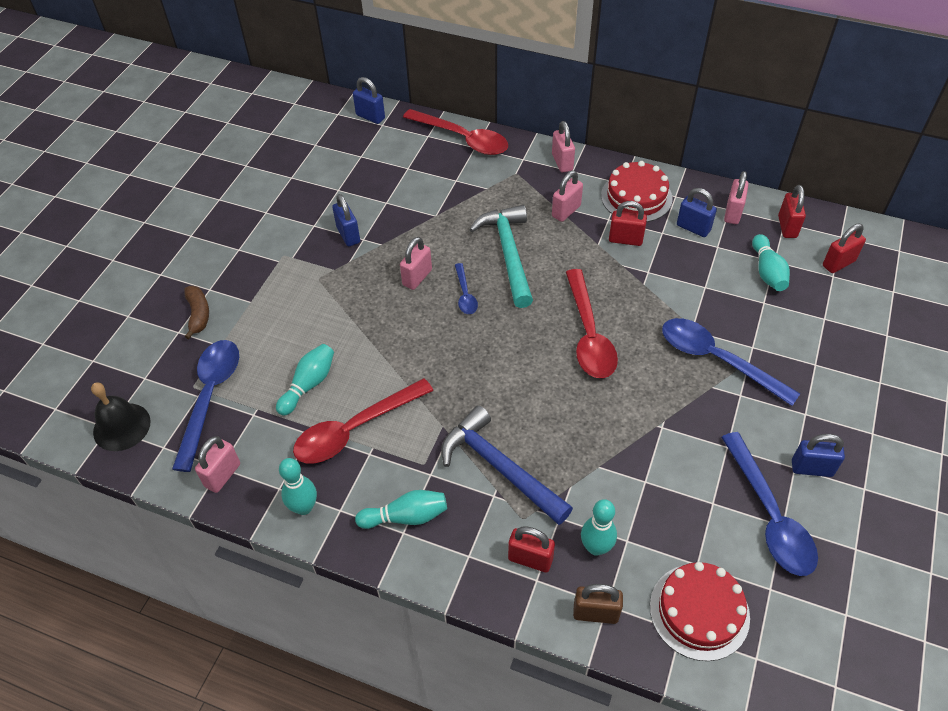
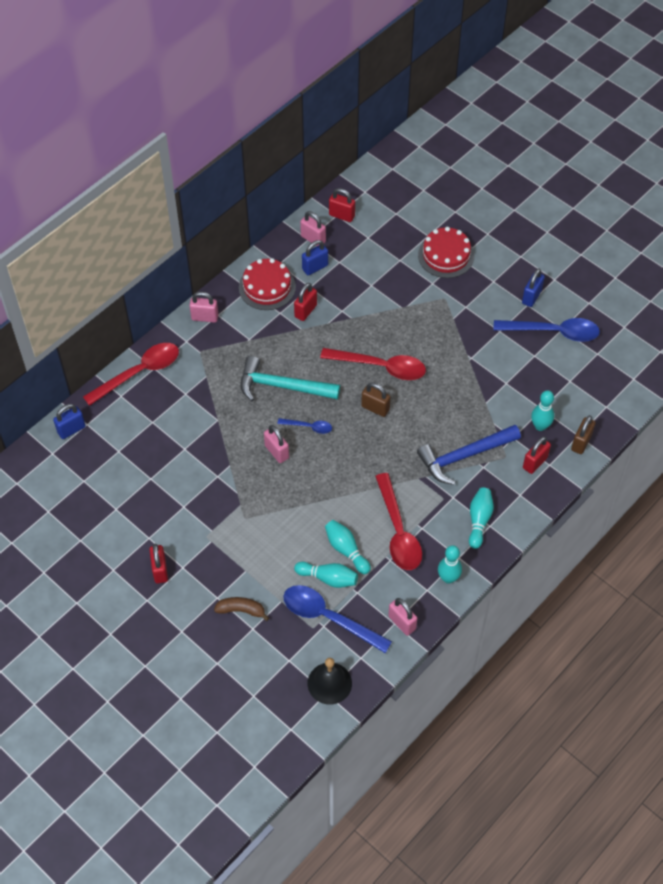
camera: 70 degrees left, 5 degrees up
(348, 235) = (207, 485): blue padlock -> none
(525, 348) = (375, 408): none -> brown padlock
(566, 211) = (258, 335): pink padlock -> none
(699, 611) = (598, 392): red cake -> red cake (446, 255)
(716, 359) = (433, 306): blue spoon -> none
(767, 271) = (375, 245): turquoise bowling pin -> turquoise bowling pin (328, 578)
(838, 263) = (387, 205): red padlock -> red padlock (160, 570)

